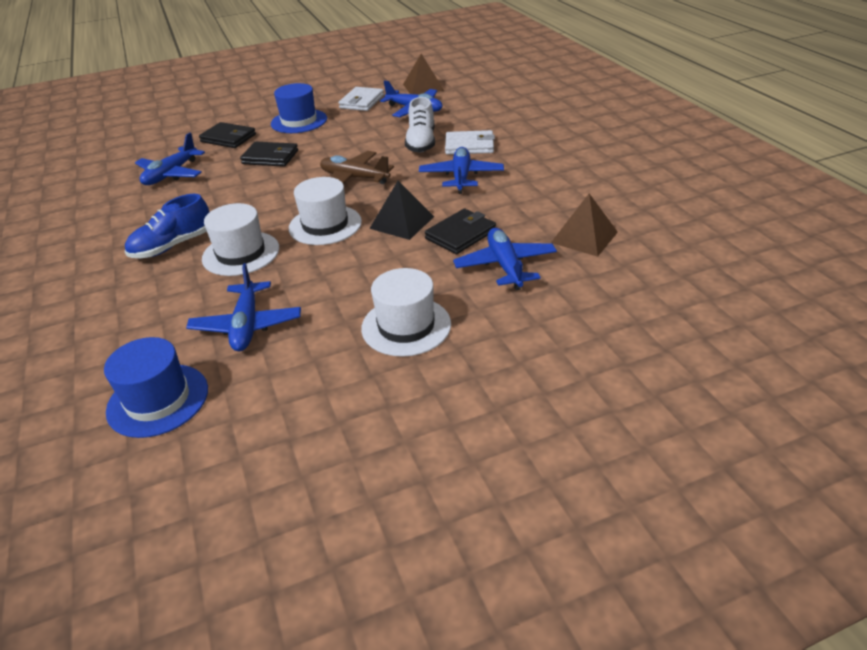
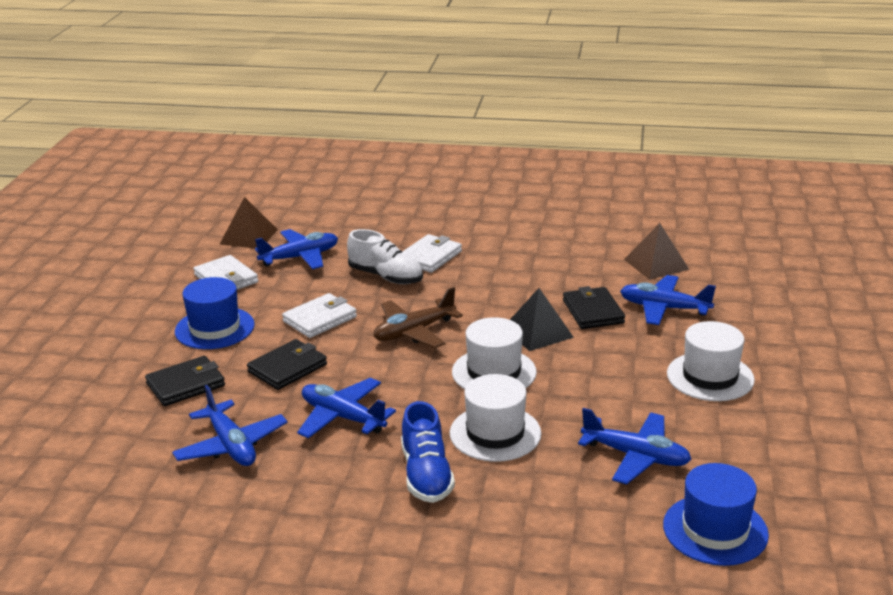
camera: 60 degrees left, 10 degrees down
(340, 144) = (320, 319): none -> white wallet
(461, 177) = (488, 280): blue plane -> blue plane (343, 417)

